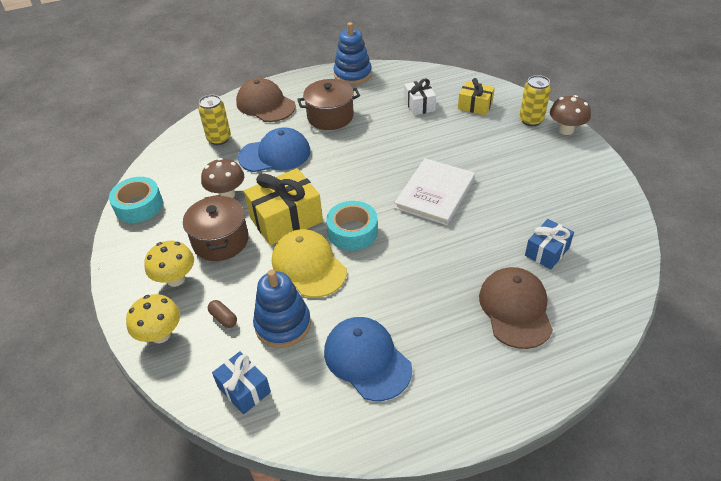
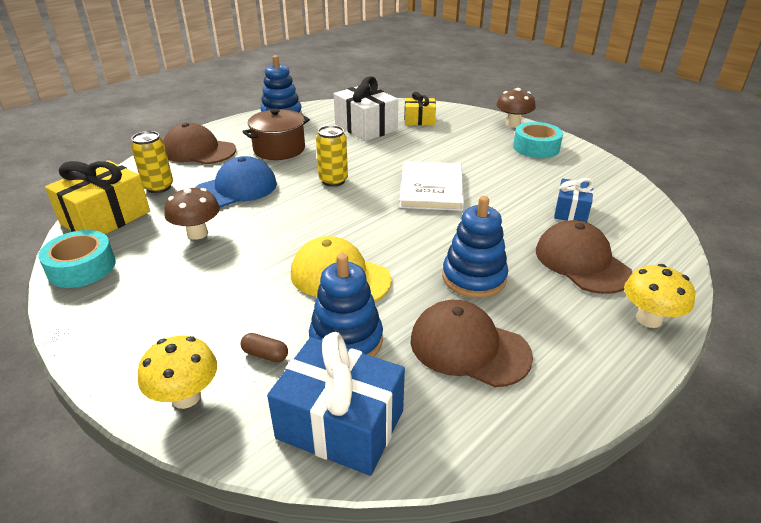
camera: 25 degrees left, 10 degrees down
(176, 279) = (175, 330): yellow mushroom -> yellow mushroom (649, 319)
(220, 241) = (215, 278): brown pot -> none
(244, 389) = (340, 424): blue gift -> blue gift, size x1.70
(286, 219) = (285, 241): yellow gift -> yellow gift (106, 218)
(352, 232) = (369, 236): turquoise tape -> turquoise tape (536, 147)
(367, 359) = (469, 347): blue cap -> brown cap
(412, 297) = (474, 278): none -> blue stacking toy
(419, 105) = (366, 127): white gift -> white gift, size x1.70
(531, 120) = (477, 122): yellow can -> yellow can (333, 180)

